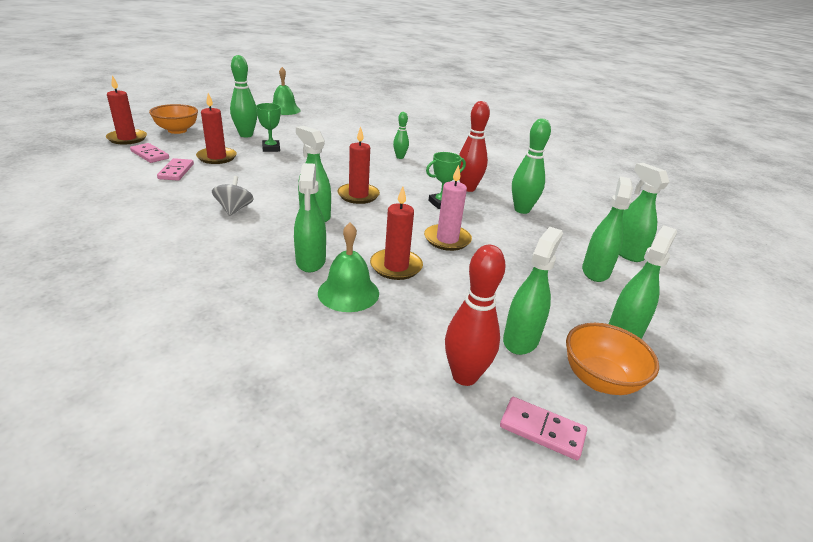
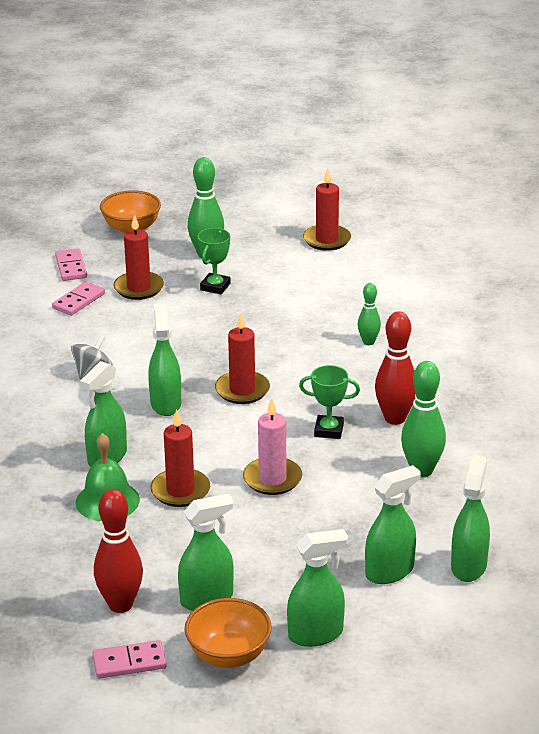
camera: 40 degrees right, 0 degrees up
(127, 138) = (66, 233): red candle -> red candle (327, 240)
(284, 110) = (306, 210): green bell -> none
(542, 430) = (129, 662): pink domino -> pink domino turned 75 degrees counterclockwise

